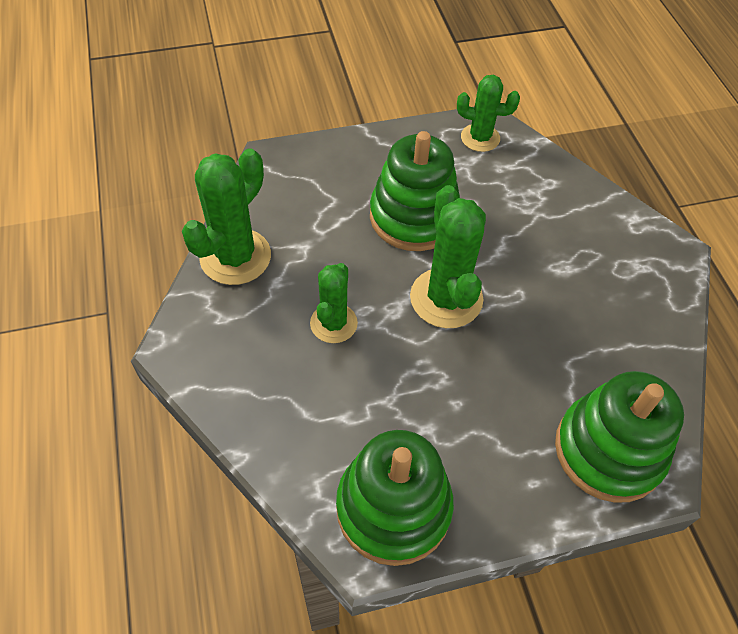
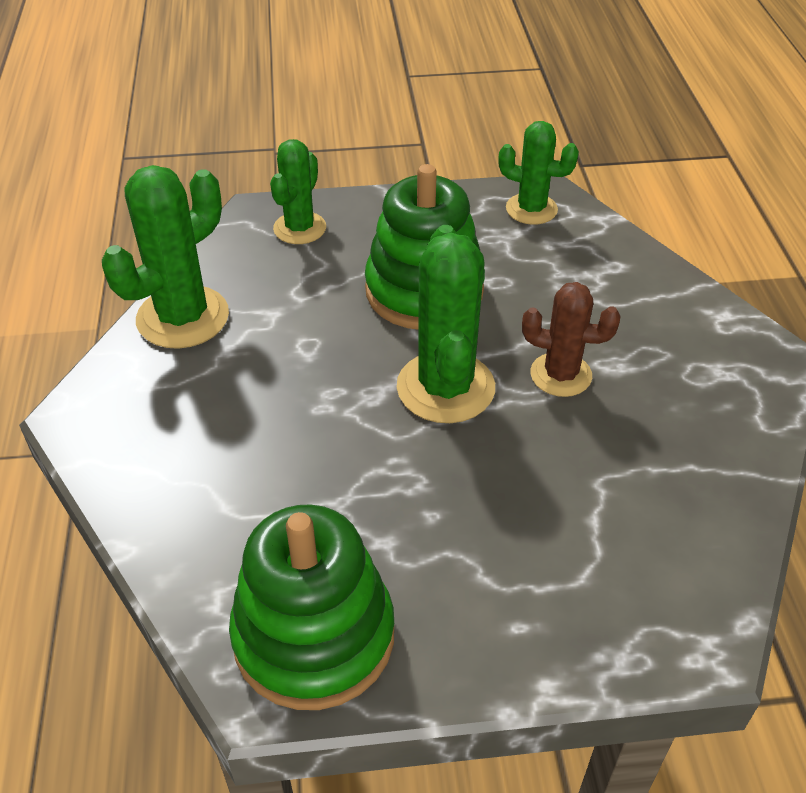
camera: 10 degrees right, 10 degrees down
(333, 323) = (289, 404): green cactus -> green cactus (300, 228)
(527, 279) = (561, 375): none -> brown cactus
(608, 450) = (636, 596): green stacking toy -> none

